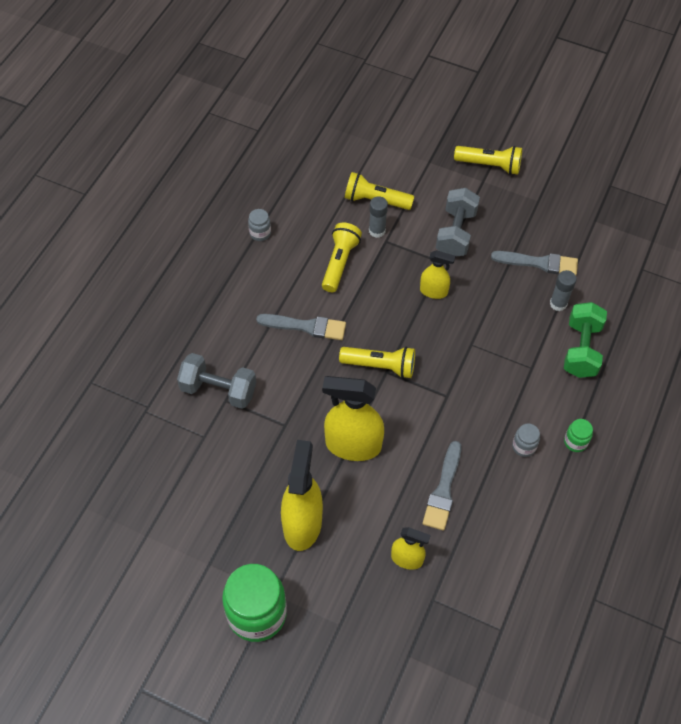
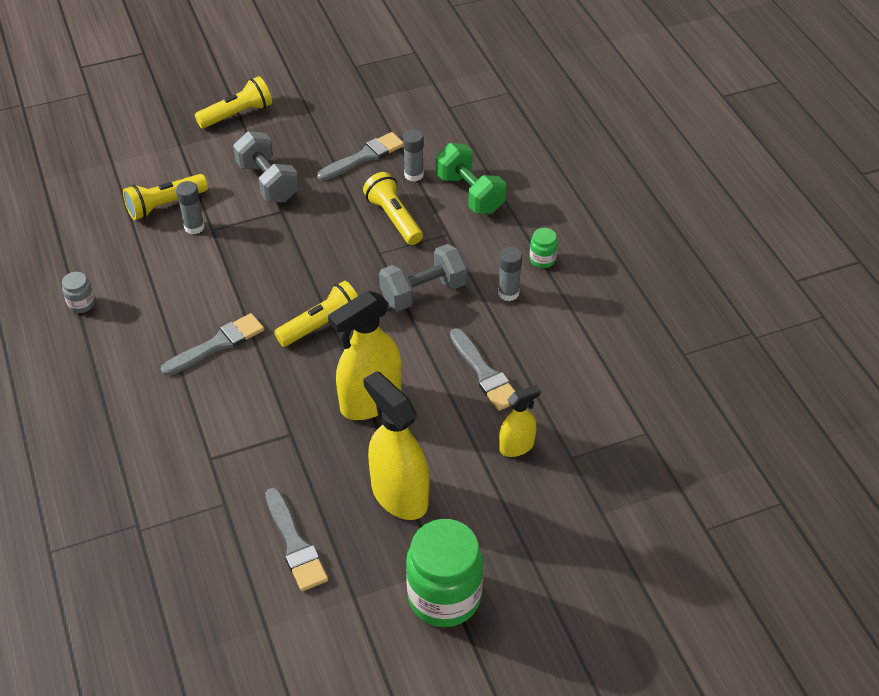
camera: 45 degrees left, 10 degrees down
(213, 499) = (295, 544): none -> grey brush
(218, 390) = (193, 456): grey dumbbell -> grey dumbbell (423, 292)
(339, 262) = (189, 274): yellow flashlight -> yellow flashlight (394, 218)
(433, 291) = (301, 237): yellow spray bottle -> none
(524, 446) = (508, 293): grey jar -> grey glue stick

